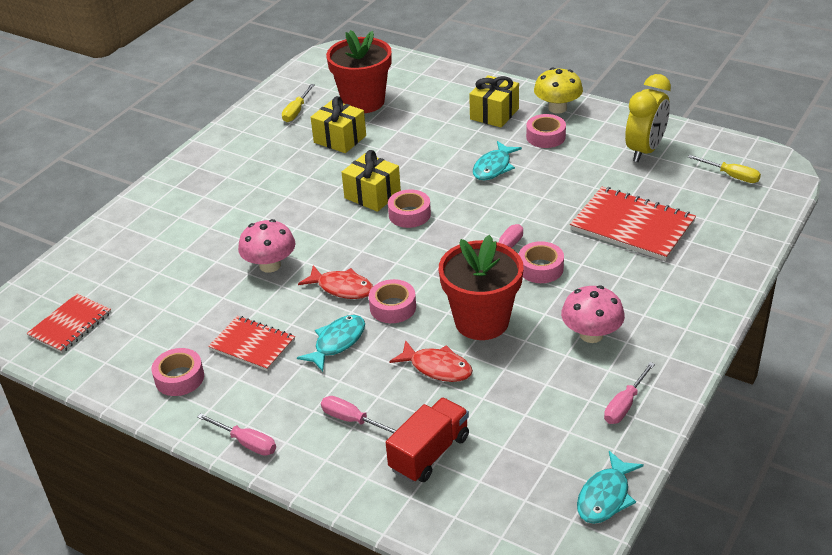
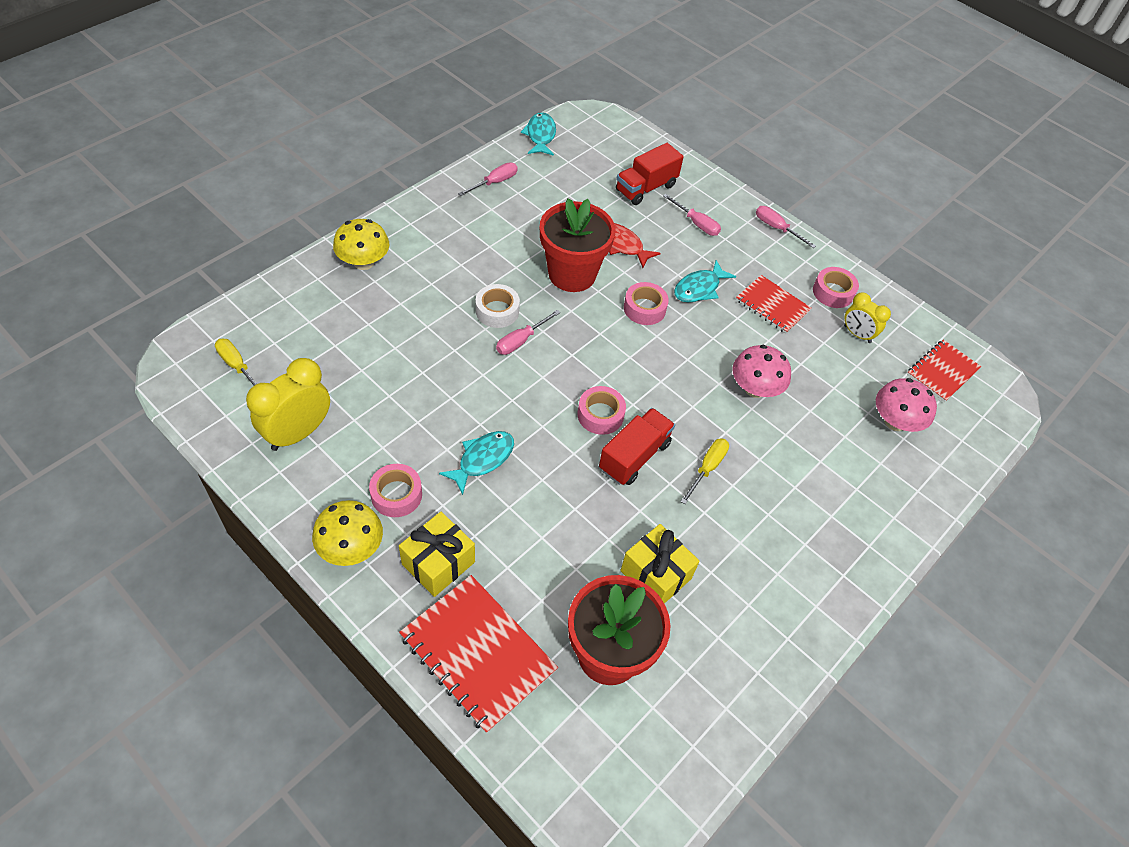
camera: 175 degrees left, 15 degrees up
(157, 339) = (857, 334): none -> yellow clock
(296, 111) = (708, 662): yellow screwdriver -> yellow screwdriver (707, 468)
(342, 288) = (687, 342): red fish -> none
(372, 195) = (634, 456): yellow gift -> red truck
(540, 268) = (497, 311): pink tape -> white tape
(591, 334) = (488, 238): pink mushroom -> pink mushroom (895, 421)
(605, 496) = (540, 135): turquoise fish -> turquoise fish turned 45 degrees counterclockwise
(632, 226) = (384, 333): red notebook -> red notebook (478, 653)
(700, 277) = (364, 262): none -> yellow mushroom

